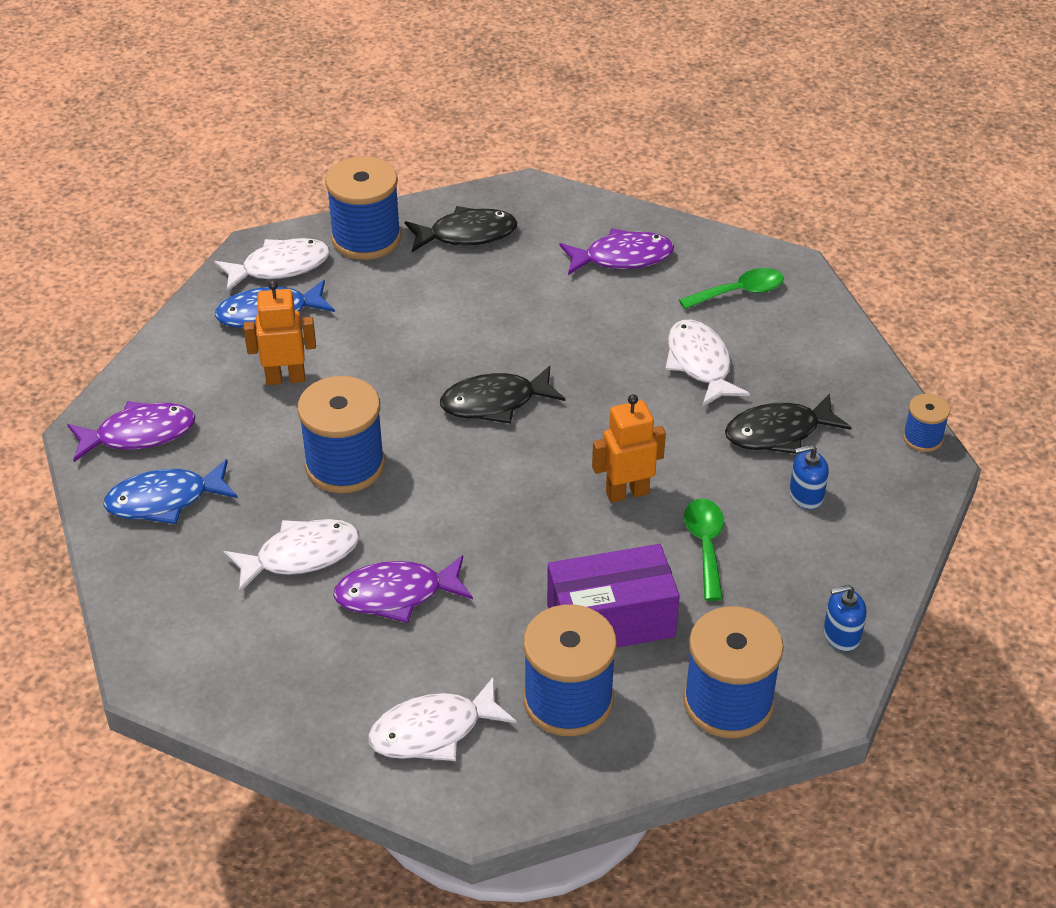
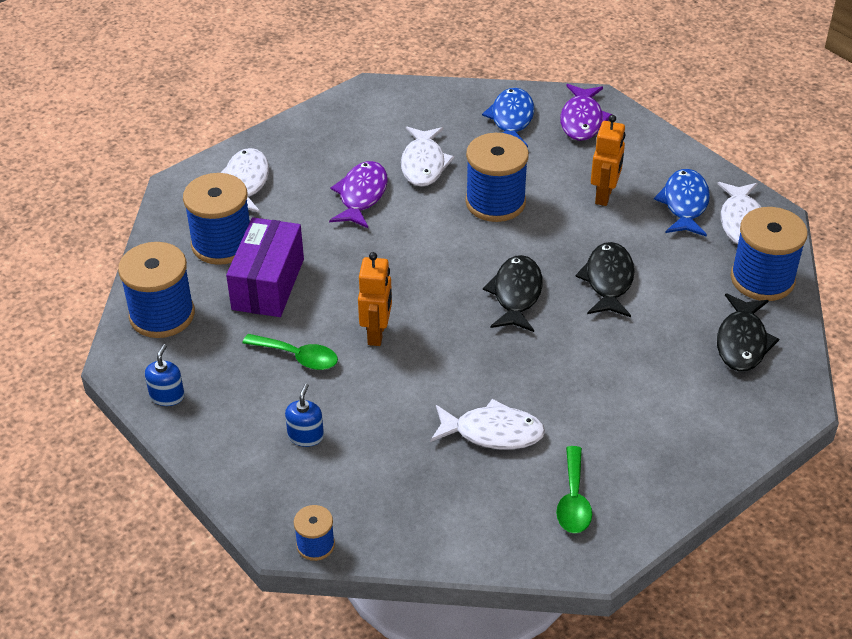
camera: 115 degrees right, 0 degrees up
(622, 258) = (663, 435): purple fish -> none
(779, 433) = (382, 449): black fish -> black fish (608, 281)

